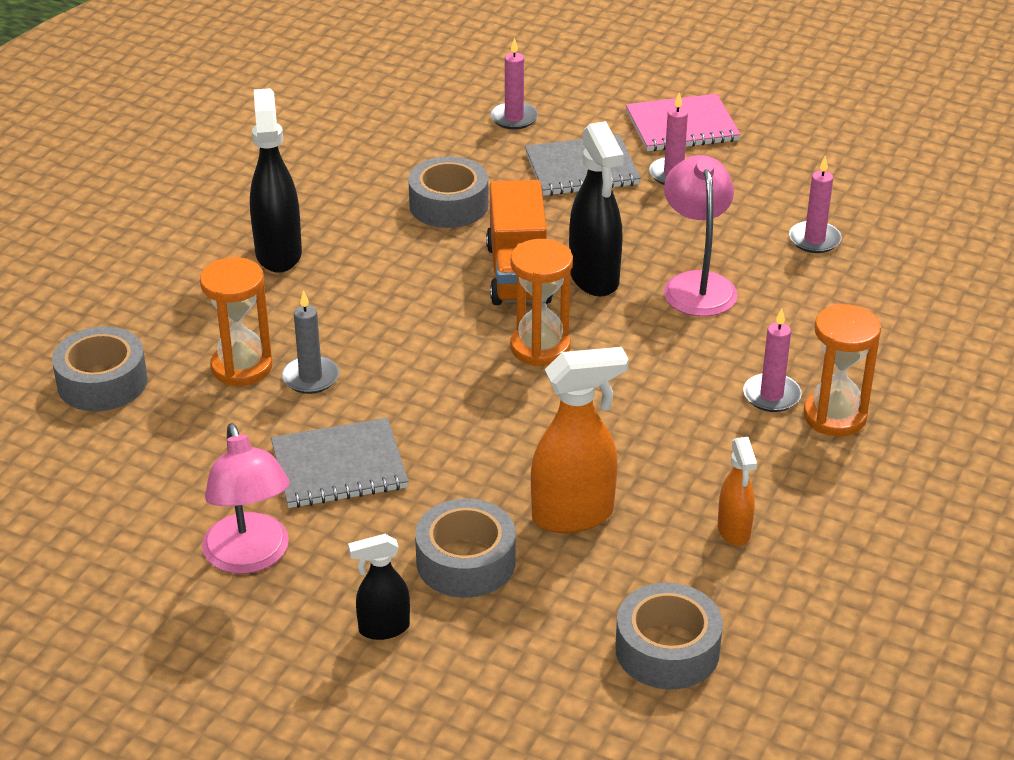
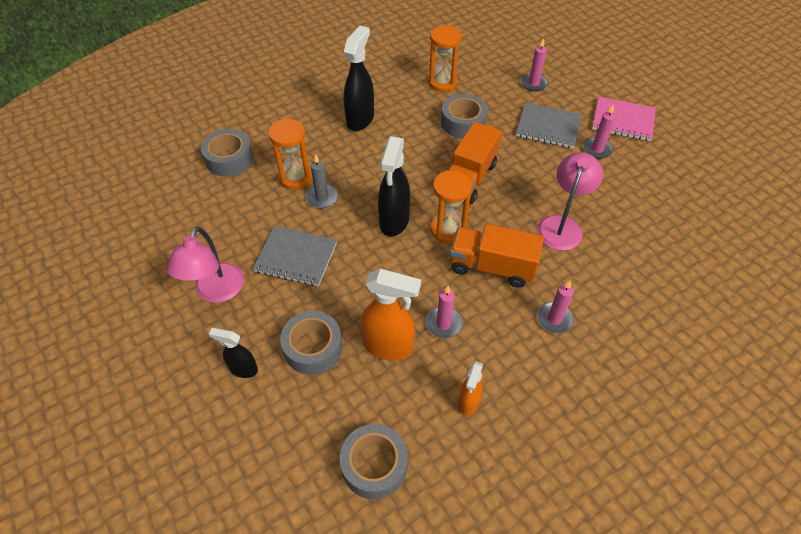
camera: 30 degrees right, 15 degrees up
(594, 278) = (507, 198): black spray bottle -> black spray bottle (394, 221)
(640, 368) = (492, 266): none -> orange truck
(814, 240) = (652, 224): pink candle -> pink candle (443, 324)
(834, 416) = (582, 351): orange hourglass -> orange hourglass (442, 82)

